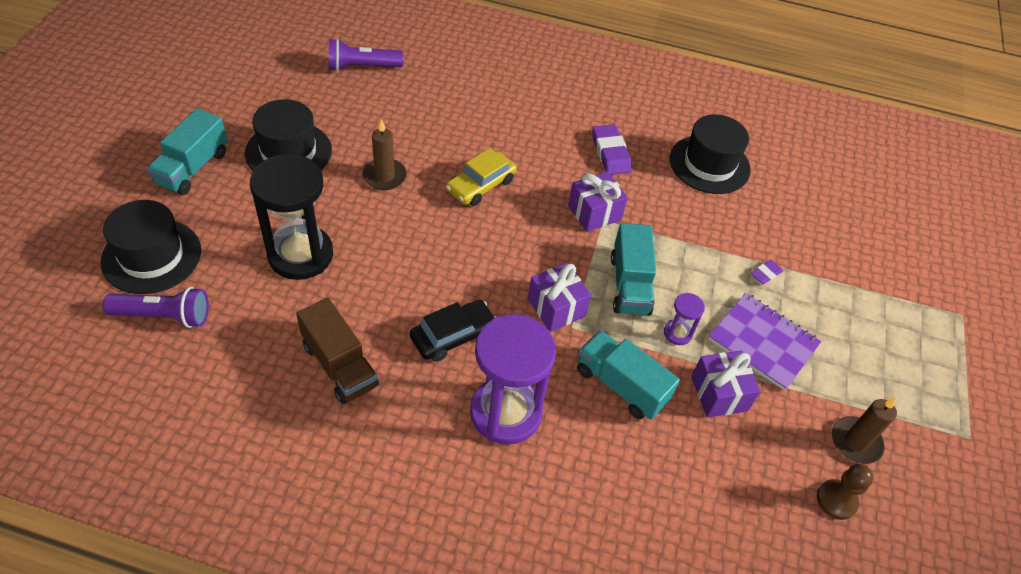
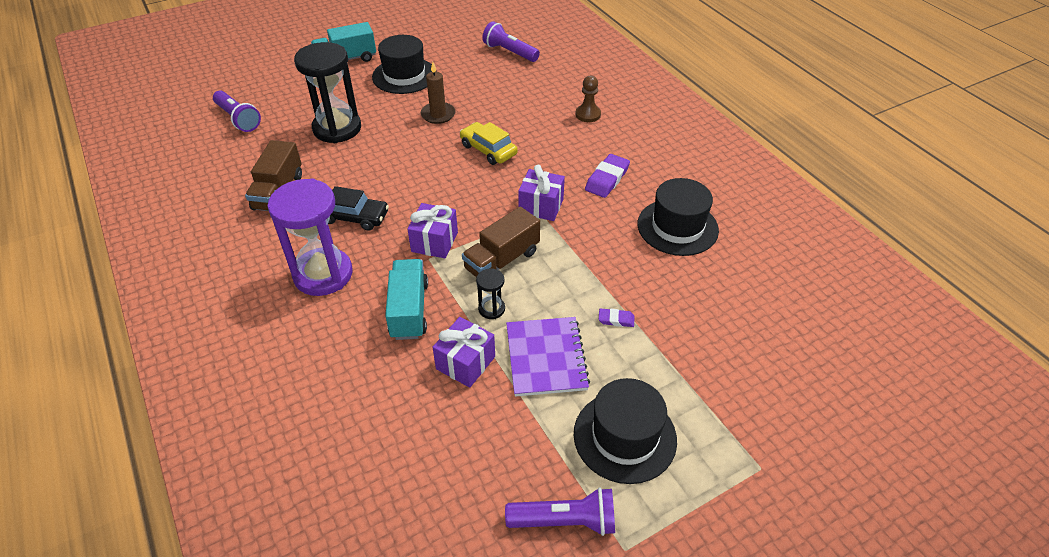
camera: 50 degrees right, 5 degrees down
(151, 256) = (271, 89): black hat -> black hat (625, 436)
(481, 185) = (488, 150): yellow car -> yellow car turned 45 degrees clockwise
(630, 285) = (502, 260): turquoise truck -> brown truck
(677, 333) = (491, 309): purple hourglass -> black hourglass
(836, 500) = (448, 489): brown pawn -> brown pawn (588, 114)
(855, 442) = (520, 470): brown candle -> none
(921, 452) = (565, 521): none -> purple flashlight

